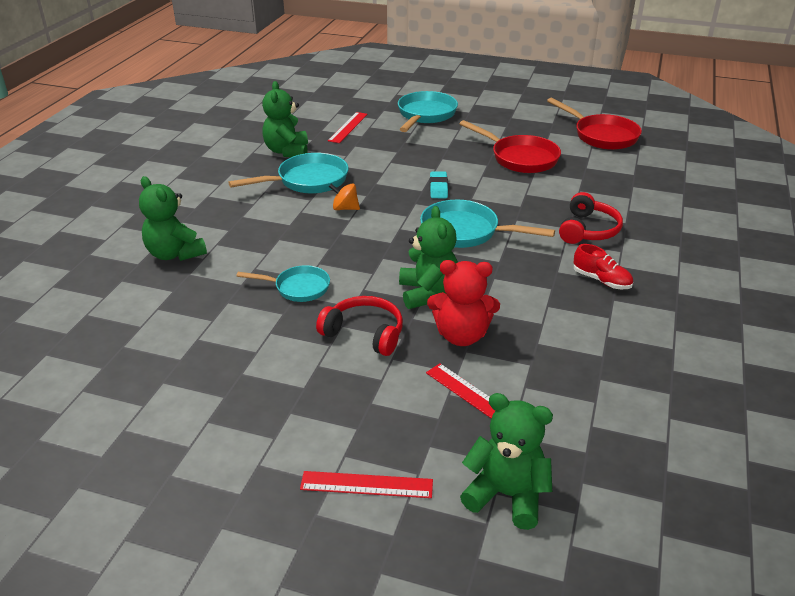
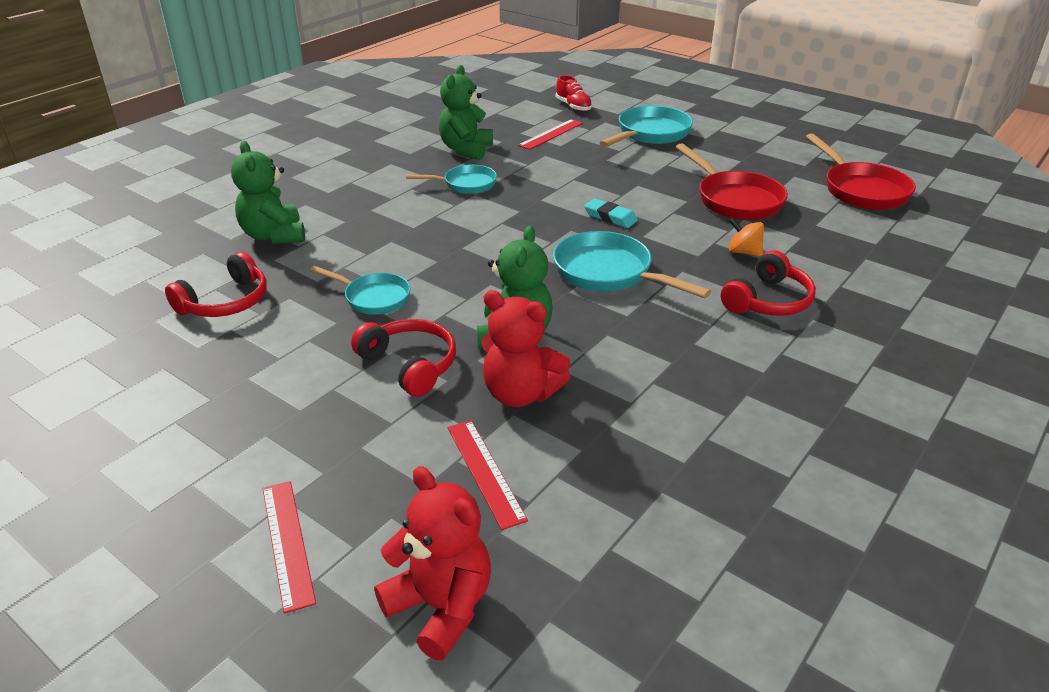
camera: 20 degrees right, 0 degrees up
(175, 317) = (226, 302): none -> red headphones
(307, 181) = (465, 184): turquoise pan -> turquoise pan, size x0.63
(345, 208) = (486, 221): orange spinning top -> orange spinning top (743, 252)
(366, 485) = (287, 542): red ruler -> red ruler turned 45 degrees clockwise
(438, 188) = (610, 217): turquoise eraser -> turquoise eraser turned 75 degrees counterclockwise
(506, 495) = (441, 607): green teddy bear -> red teddy bear
(601, 280) = (745, 366): red shoe -> red shoe (573, 106)

